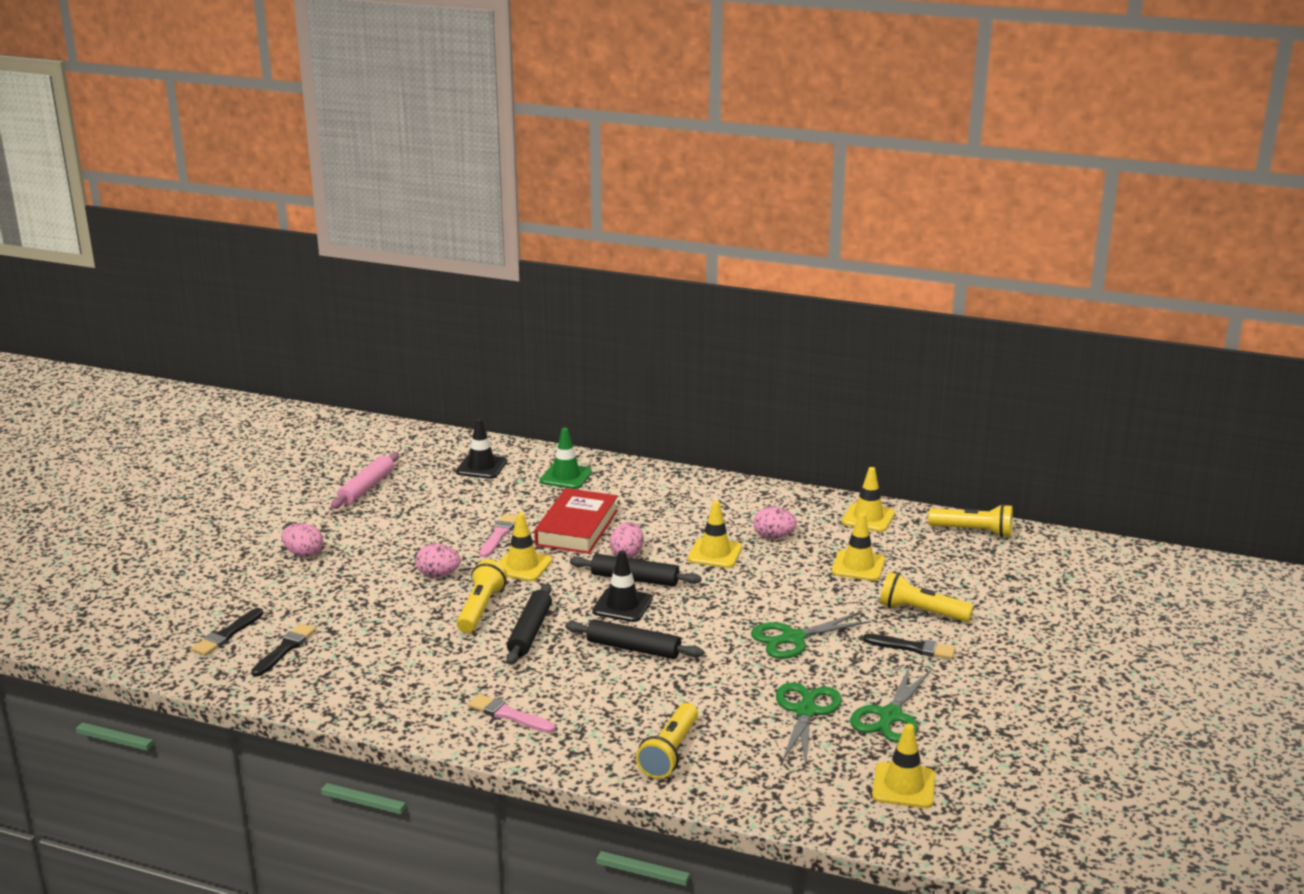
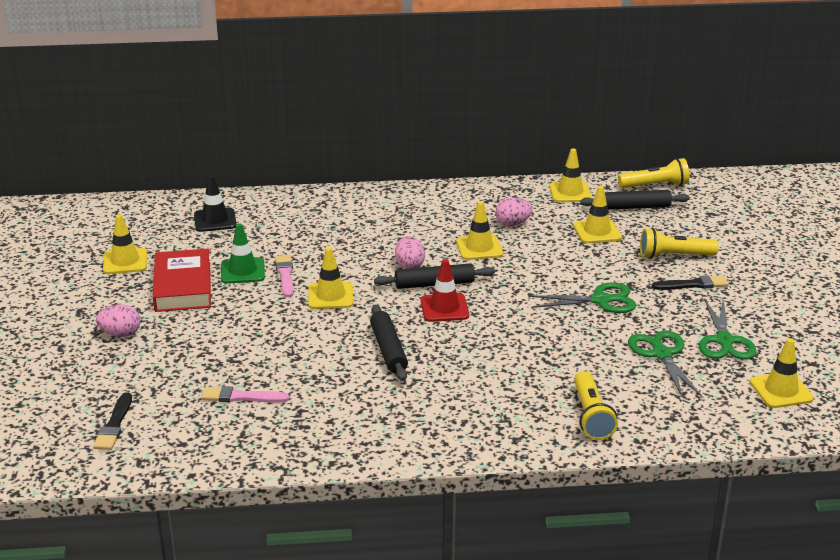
camera: 25 degrees left, 5 degrees up
(285, 649) = (183, 422): black brush -> none
(366, 488) = (125, 261): pink rolling pin -> yellow traffic cone
(438, 575) = (264, 322): pink egg -> none
(480, 609) = (328, 341): yellow flashlight -> none
(508, 715) = (435, 423): pink brush -> pink brush (241, 397)
(566, 476) = (297, 212): green traffic cone -> green traffic cone (242, 271)
(577, 528) = (347, 253): red book -> red book (183, 286)
(622, 605) = (444, 308): black traffic cone -> red traffic cone
(633, 648) = (485, 341): black rolling pin -> black rolling pin (634, 207)
(793, 638) = (600, 300): green scissors -> green scissors turned 135 degrees counterclockwise

